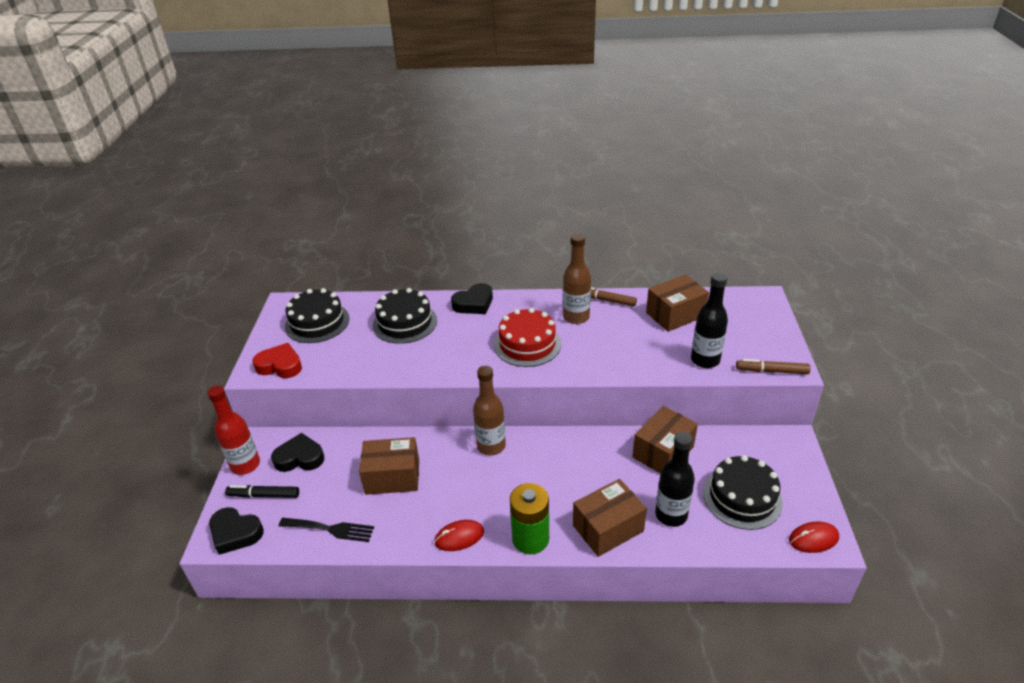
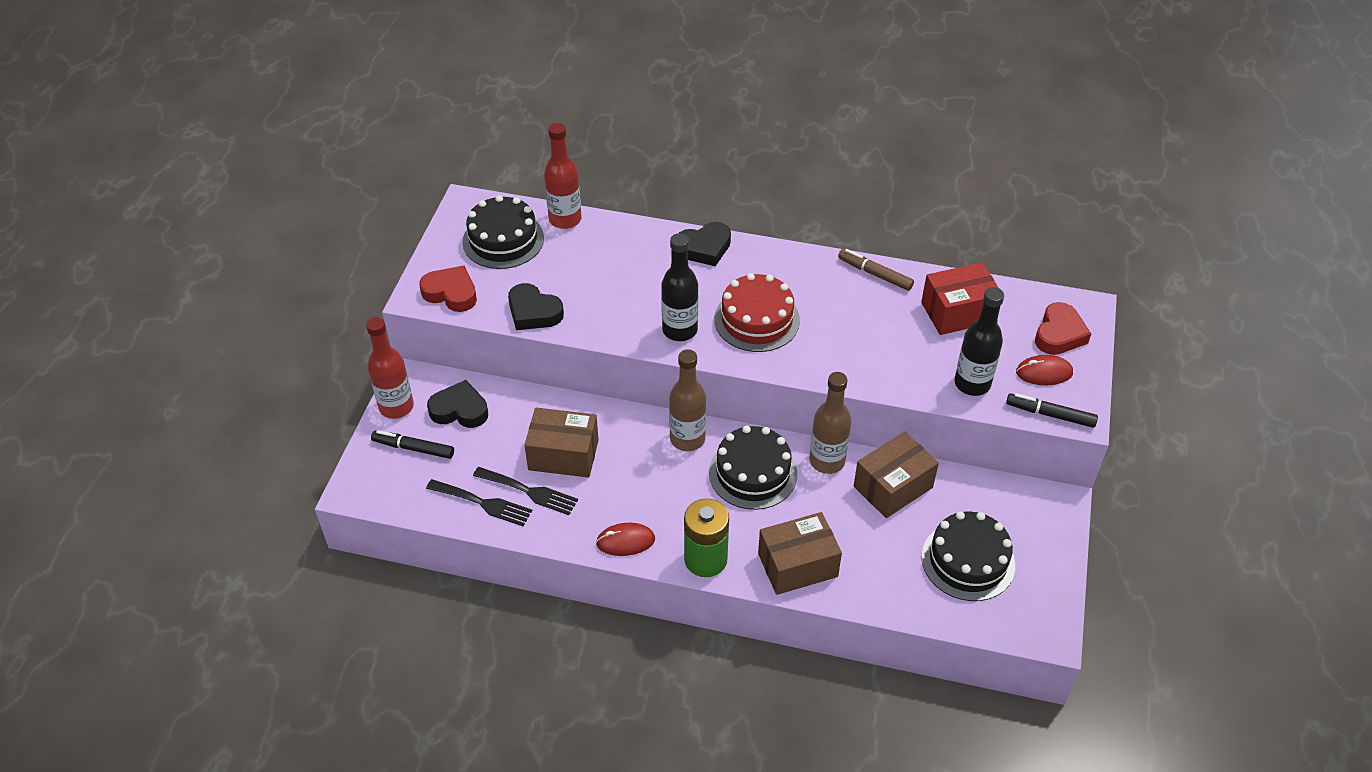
camera: 10 degrees right, 10 degrees up
(235, 533) = (378, 487): black heart -> black heart (533, 312)
(363, 301) = (565, 219): none -> red bottle
(369, 512) = (529, 491): none -> black fork
(405, 323) = (611, 260): black cake -> black cake (753, 473)
(576, 317) = (829, 292): brown bottle -> brown bottle (827, 461)
(671, 515) = (876, 564): black bottle -> black bottle (680, 330)
(675, 314) = (958, 312): brown box -> red box
(753, 317) = (1059, 334): none -> red heart
(771, 371) = (1050, 414): brown marker -> black marker
(813, 539) = (1032, 625): red mouse -> red mouse (1044, 372)

